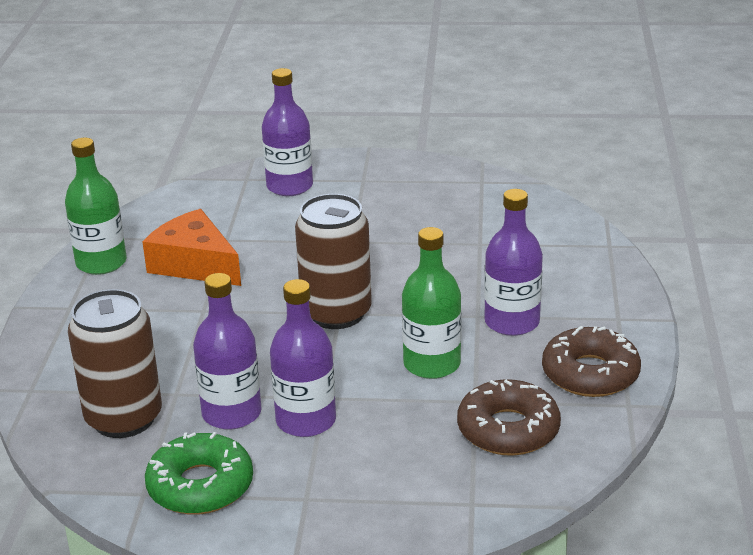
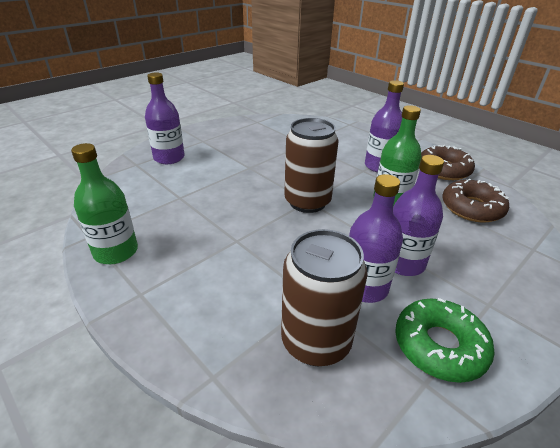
camera: 50 degrees left, 5 degrees up
(195, 264) = (184, 219): orange cheese -> none

